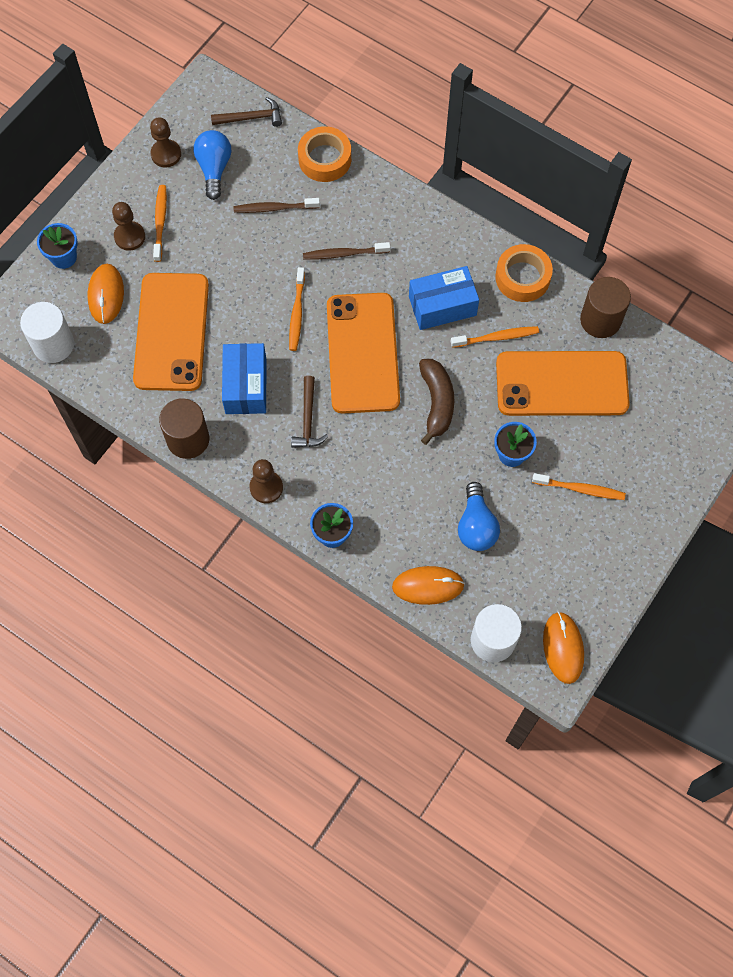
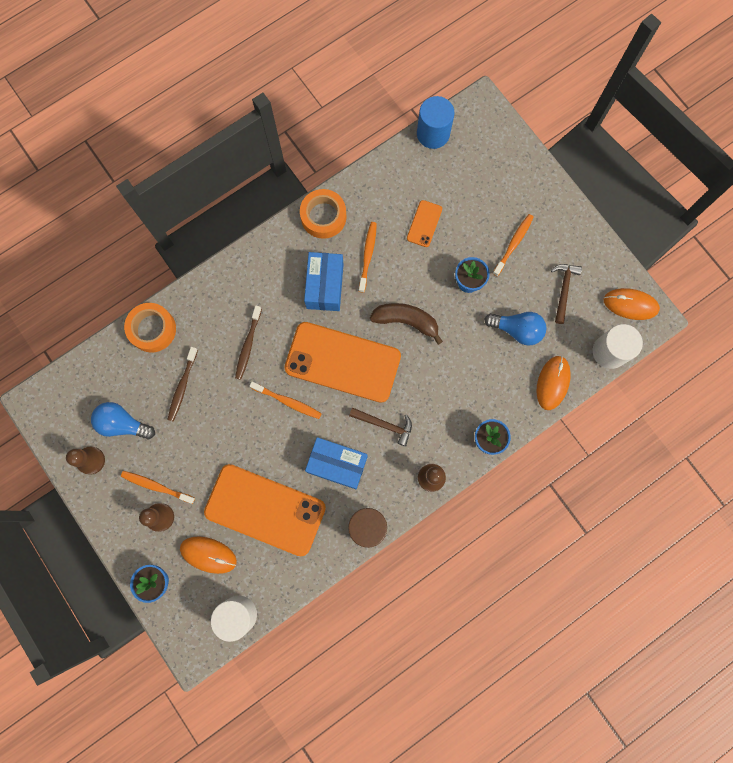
camera: 70 degrees left, 10 degrees up
(251, 118) = (85, 376): brown hammer -> brown hammer (563, 290)
(561, 384) = (424, 223): orange phone -> orange phone, size x0.44
(600, 320) = (382, 175): brown cylinder -> none
(677, 357) = (433, 134): none -> blue cylinder

